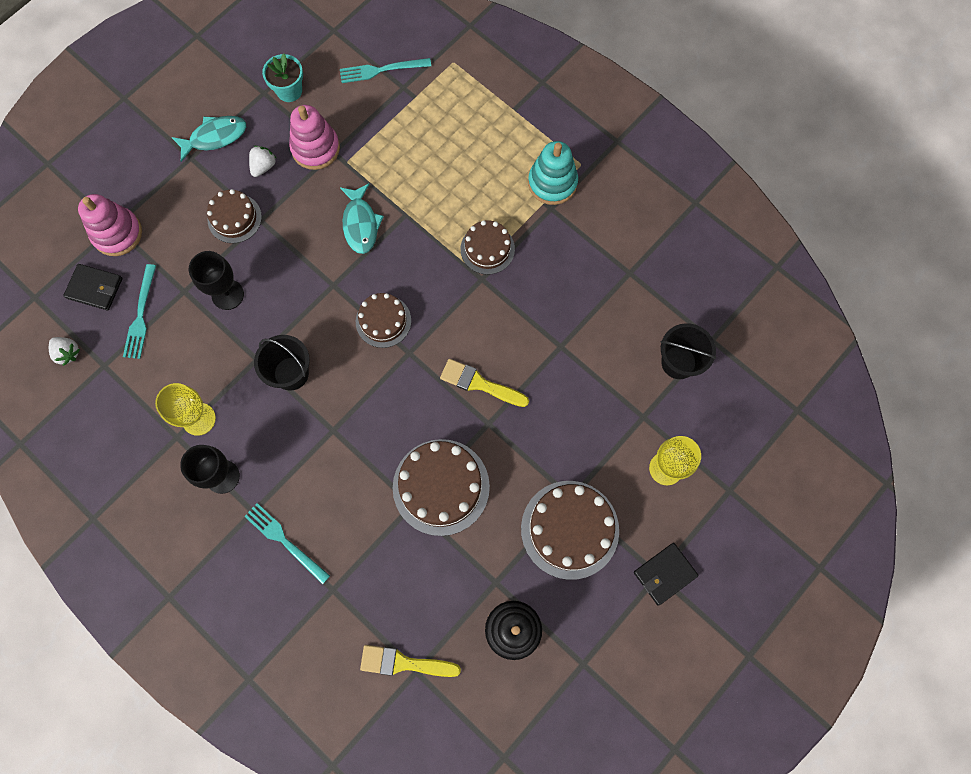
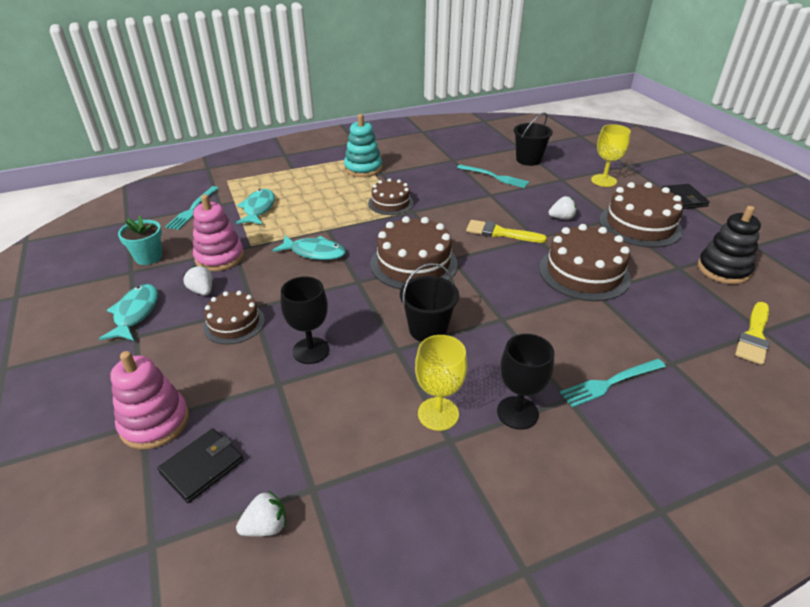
camera: 65 degrees left, 35 degrees down
(141, 315) = (276, 430): turquoise fork -> turquoise fork (495, 177)
(383, 321) = (413, 264): brown cake -> brown cake, size x1.65
(412, 128) = (258, 208): none -> turquoise fish
(479, 383) = (500, 233): yellow brush -> yellow brush turned 60 degrees clockwise
(544, 439) = (561, 218): none -> white strawberry

